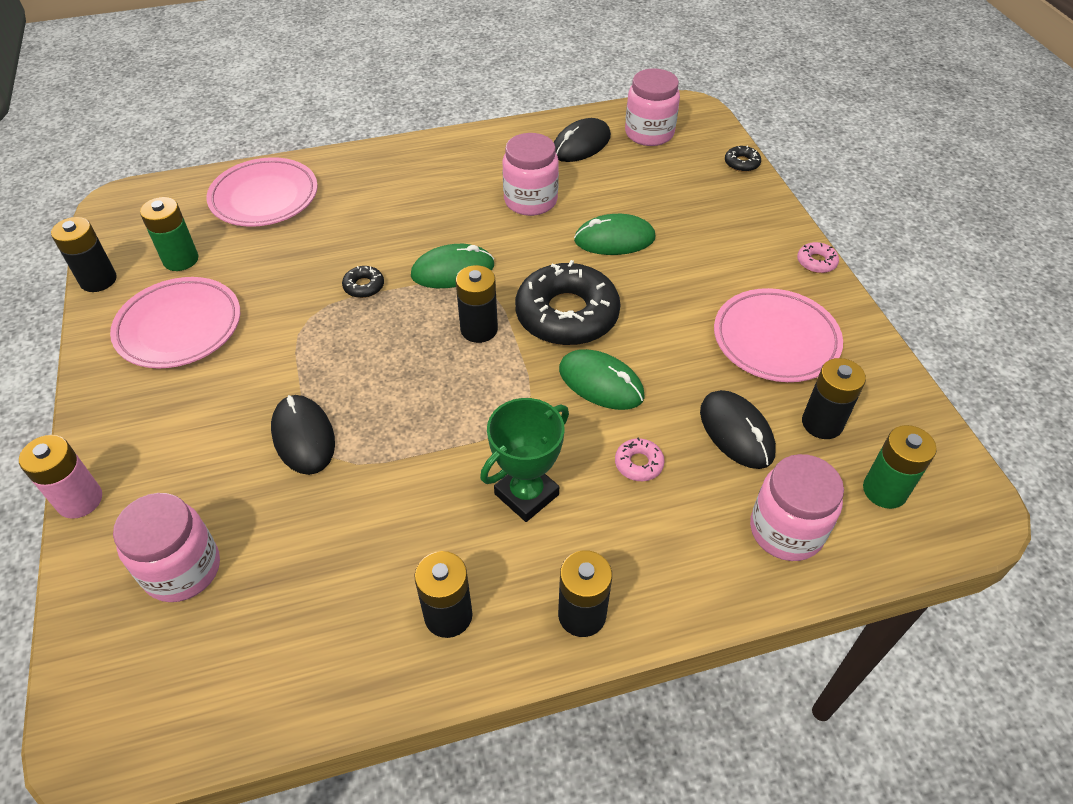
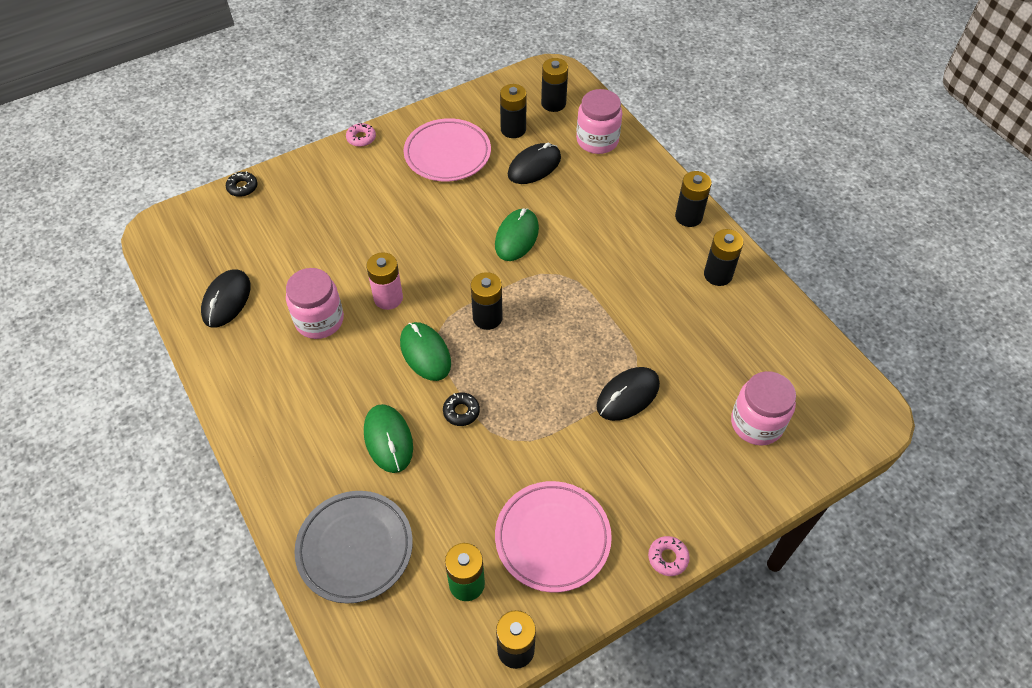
camera: 105 degrees left, 5 degrees up
(80, 500) = (739, 518): pink battery -> pink battery (388, 298)
(264, 197) = (355, 548): pink plate -> grey plate
(526, 494) = (622, 257): green trophy -> none
(567, 315) = (455, 268): black donut -> none
(581, 144) = (226, 300): black mouse -> black mouse turned 75 degrees clockwise
(614, 239) = (360, 254): green mouse -> green mouse (388, 439)
(638, 464) = (577, 208): pink donut -> pink donut (668, 558)
(649, 133) = (203, 253): pink jar -> none
(884, 490) = (553, 103): green battery -> black battery

